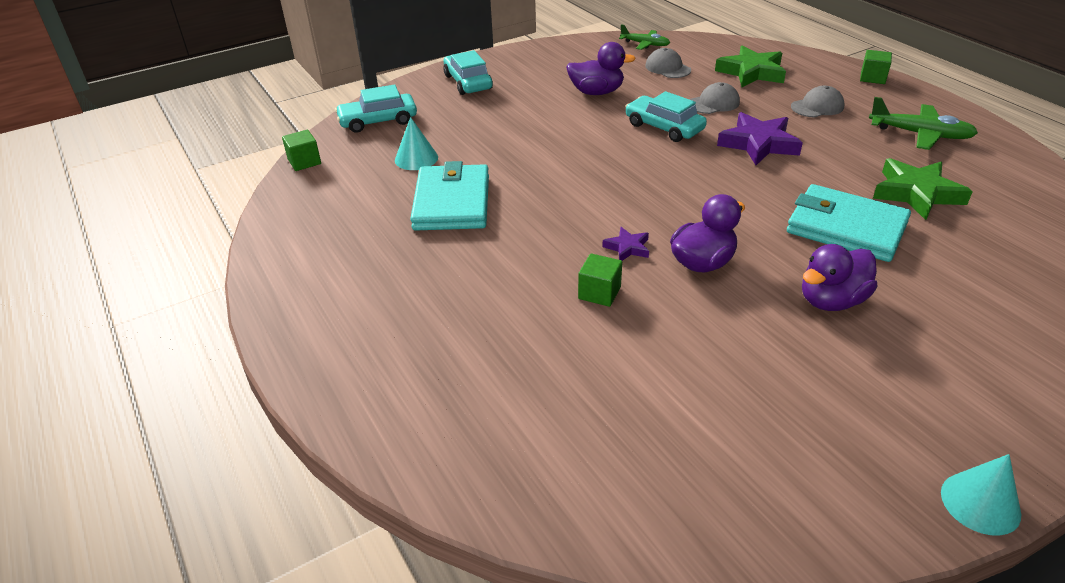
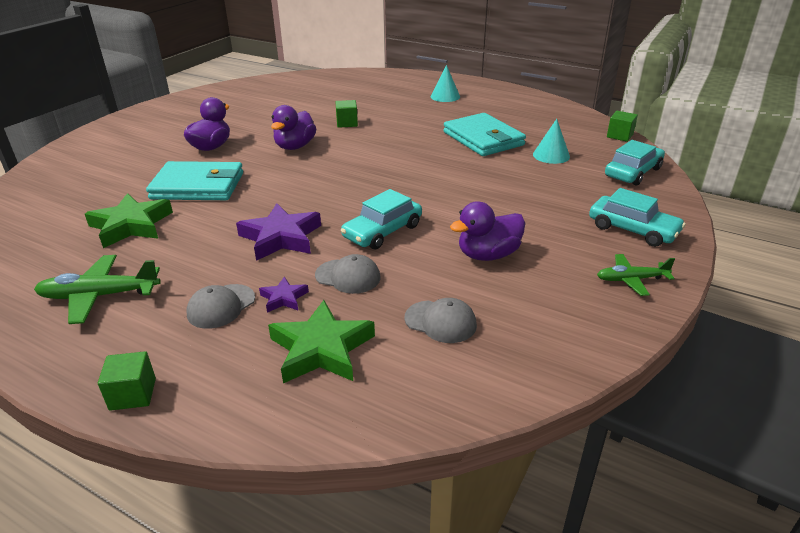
camera: 150 degrees right, 5 degrees down
(627, 248) = (346, 143): purple star -> purple star (284, 298)
(645, 44) = (514, 368): green plane -> green plane (631, 279)
(664, 127) = (382, 231): turquoise car -> turquoise car turned 120 degrees clockwise
(714, 103) = (348, 276): grey cap -> grey cap turned 105 degrees counterclockwise
(980, 503) = (153, 105): turquoise cone -> turquoise cone (445, 96)

